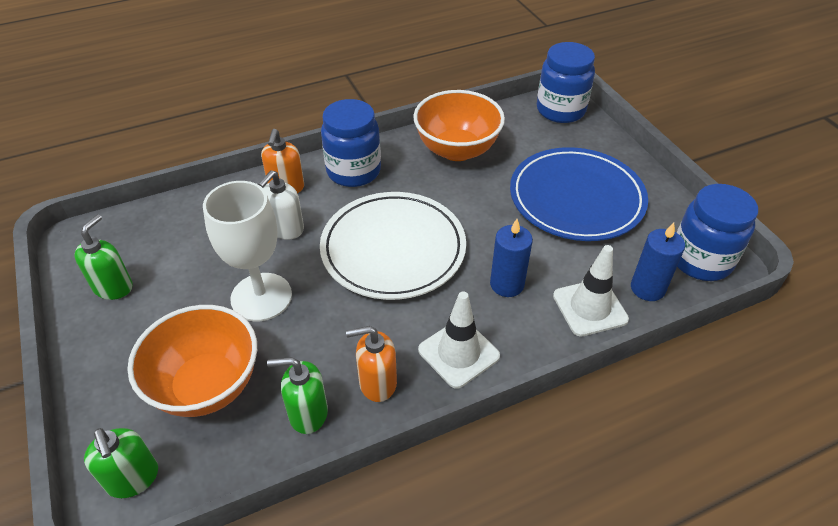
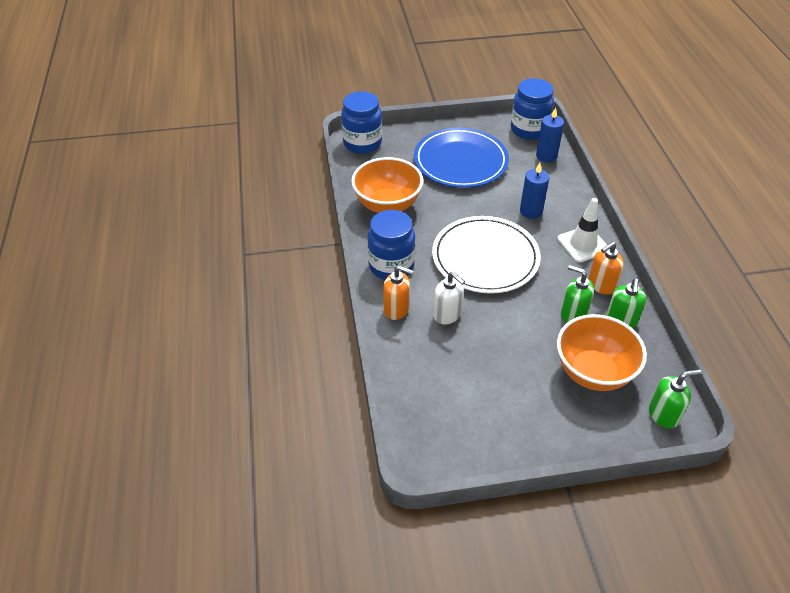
camera: 75 degrees left, 0 degrees up
(113, 287) = (486, 430): green soap dispenser -> green soap dispenser (573, 314)
(261, 297) = (516, 336): white goblet -> none
(377, 383) = (601, 285): orange soap dispenser -> orange soap dispenser turned 45 degrees clockwise
(590, 307) = (557, 182): white traffic cone -> none

